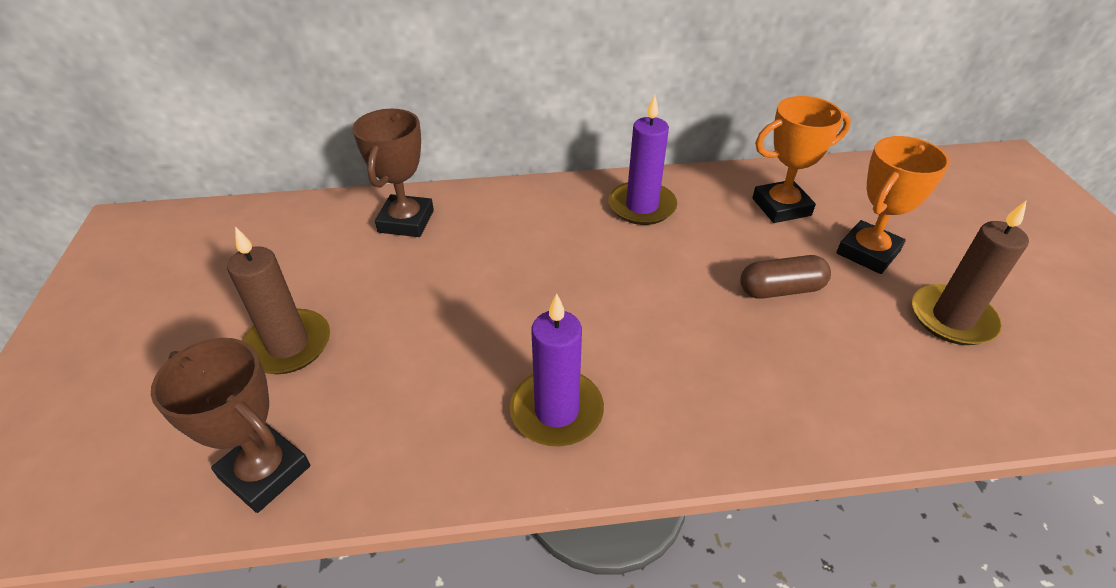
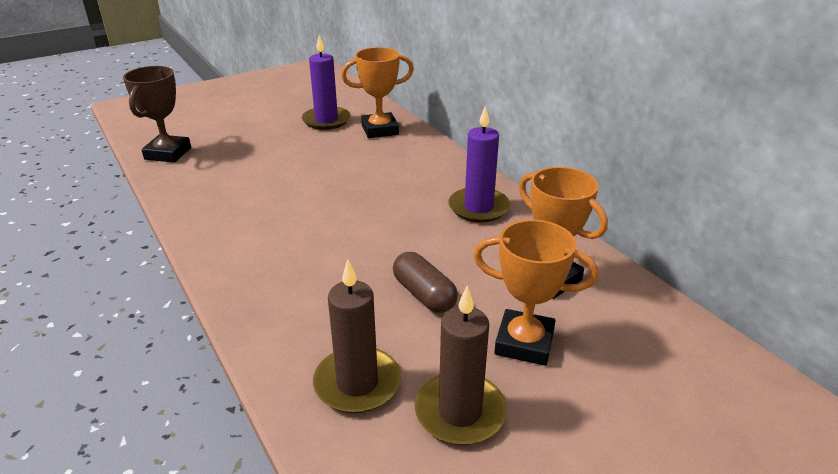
camera: 65 degrees right, 10 degrees down
(288, 345) = (253, 132): brown candle -> brown candle (357, 383)
(406, 221) = (380, 130): brown trophy -> orange trophy
(556, 411) = (240, 221): purple candle -> purple candle (326, 120)

